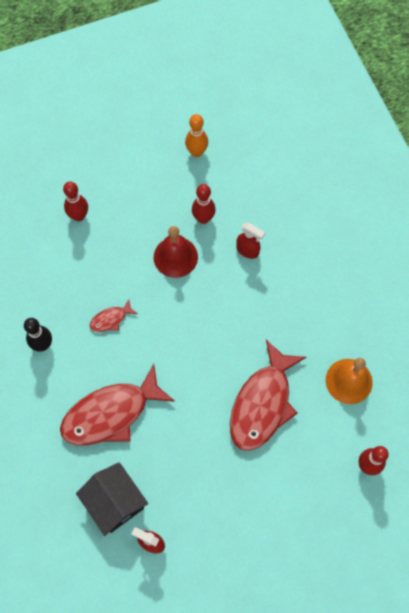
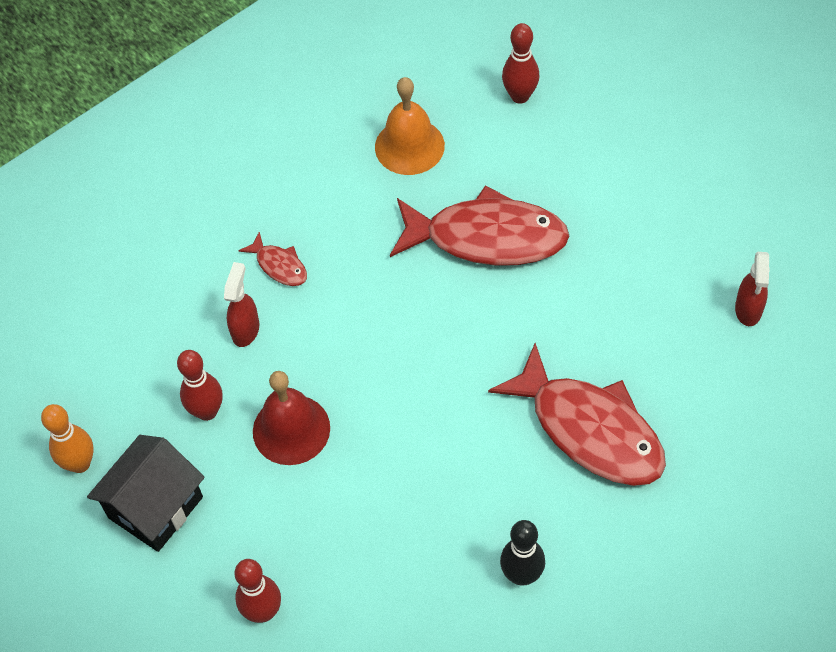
camera: 105 degrees left, 10 degrees down
(111, 319) = (436, 487): red fish -> red fish (279, 265)
(115, 502) = (717, 375): black house -> black house (156, 507)

